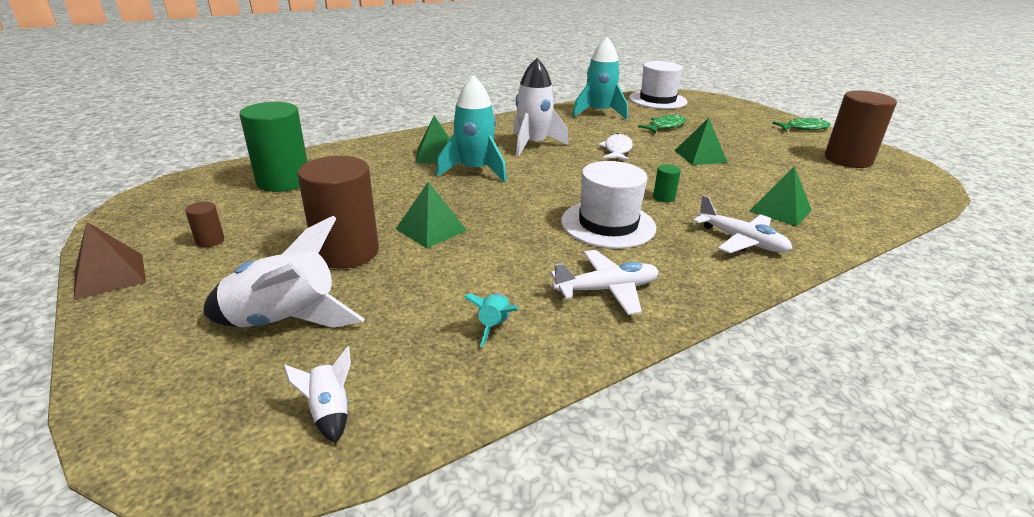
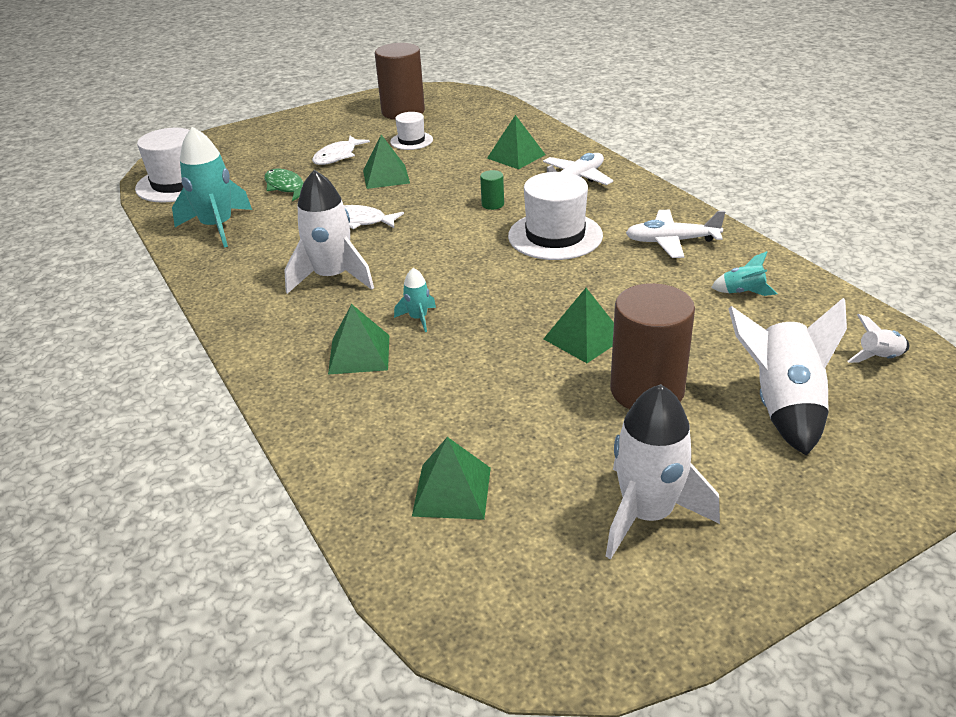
camera: 85 degrees left, 5 degrees up
(110, 275) = (756, 581): brown pyramid -> none
(210, 240) = (647, 514): brown cylinder -> white rocket
(283, 181) = (452, 491): green cylinder -> green pyramid
(474, 170) = (418, 318): turquoise rocket -> turquoise rocket, size x0.47
(607, 289) = (671, 241): white plane -> white plane turned 75 degrees counterclockwise
(729, 139) = (337, 156): none -> white fish
(782, 164) = (411, 141): none -> white hat
(804, 128) = (313, 116): green fish -> none

